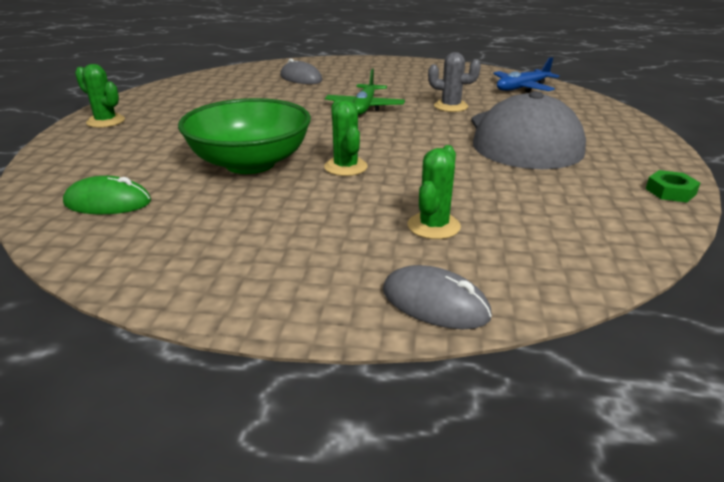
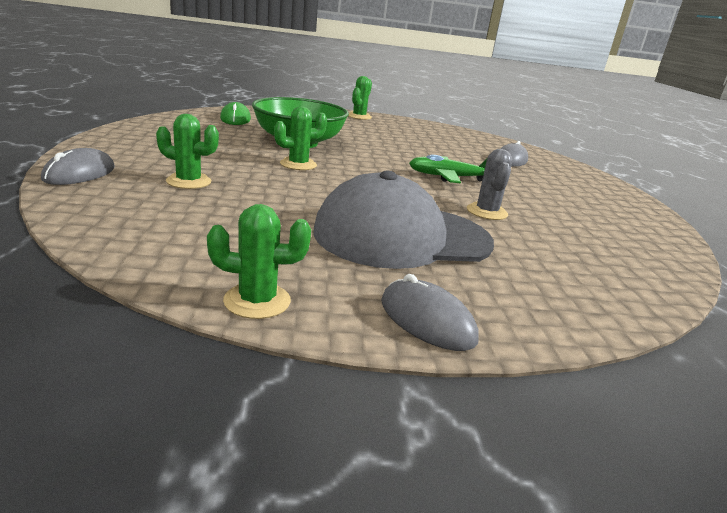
camera: 75 degrees right, 5 degrees down
(522, 88) = (617, 262): blue plane -> none
(647, 145) = (427, 320): none -> grey mouse
(670, 191) = (257, 301): green nut -> green cactus

